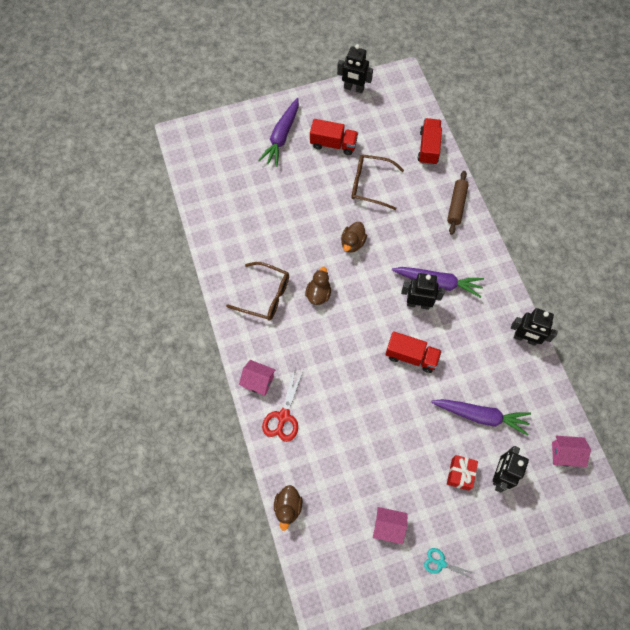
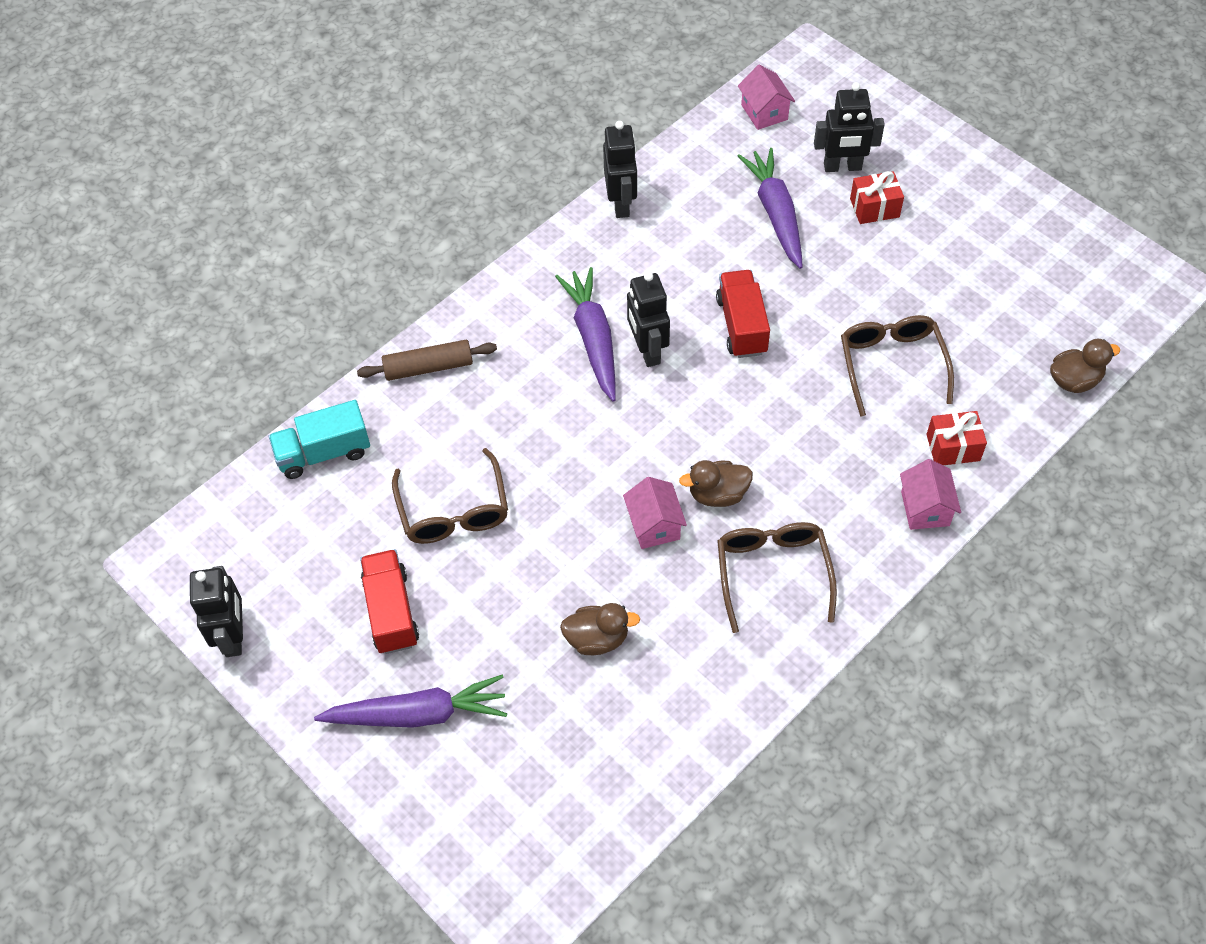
camera: 115 degrees left, 10 degrees down
(283, 416) = (953, 447): red scissors -> red gift
(348, 417) = (891, 365): none -> brown glasses
(352, 243) = (590, 486): brown duck -> brown duck (597, 639)
(388, 526) = (1005, 258): pink house -> pink house (654, 525)
(428, 147) = (324, 453): red truck -> turquoise truck
(441, 563) = (1004, 187): turquoise scissors -> none

